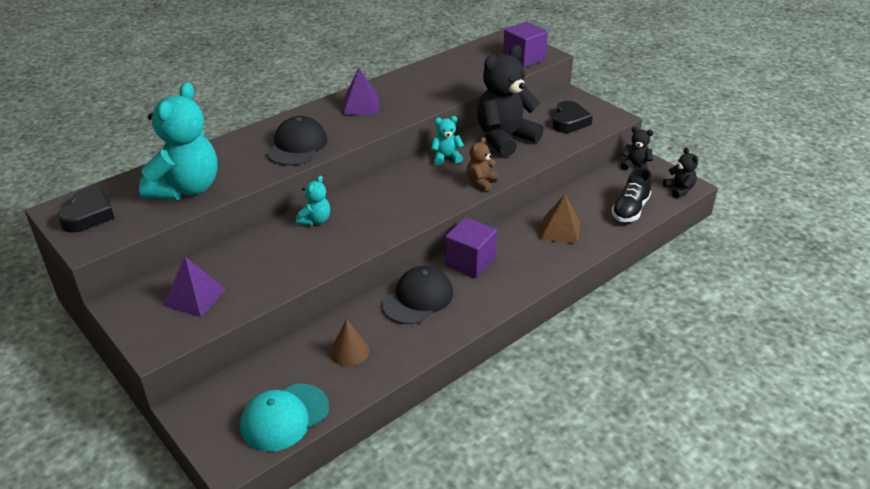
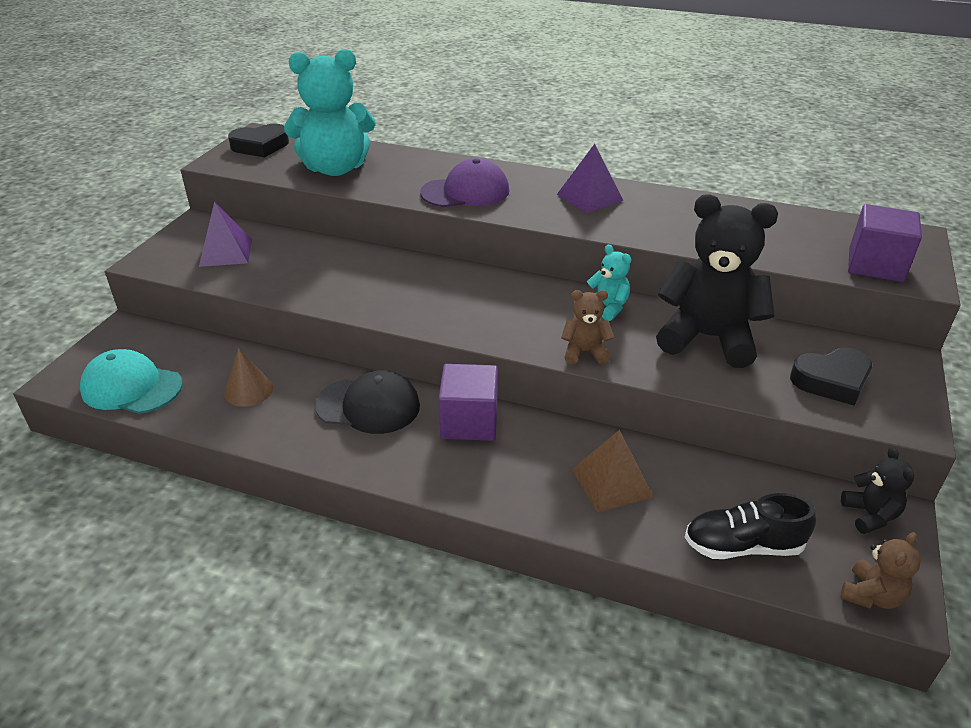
camera: 60 degrees right, 0 degrees up
(297, 146) = (465, 192): black cap -> purple cap
(315, 220) = (396, 268): turquoise teddy bear -> none
(679, 190) = (871, 595): black teddy bear -> brown teddy bear

